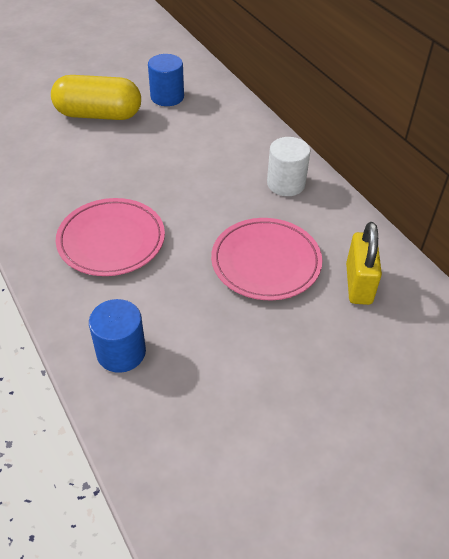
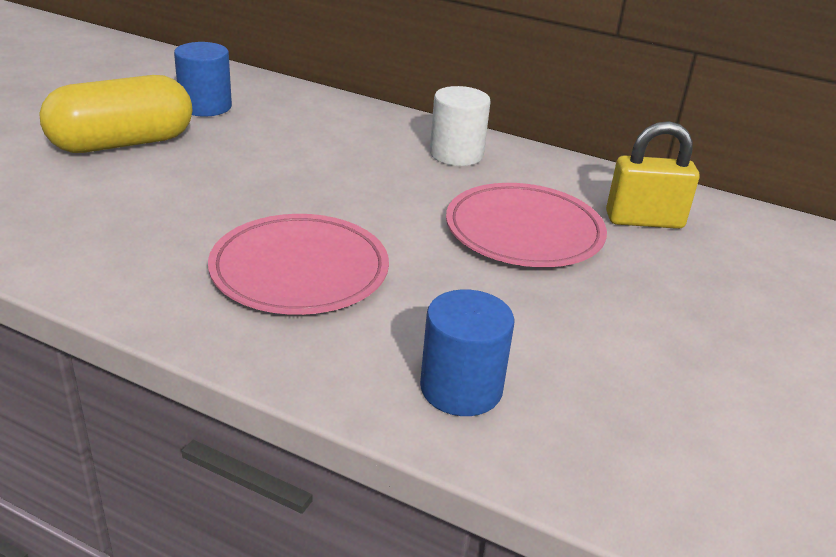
camera: 35 degrees left, 15 degrees down
(358, 284) = (644, 220): yellow padlock -> yellow padlock turned 60 degrees counterclockwise

